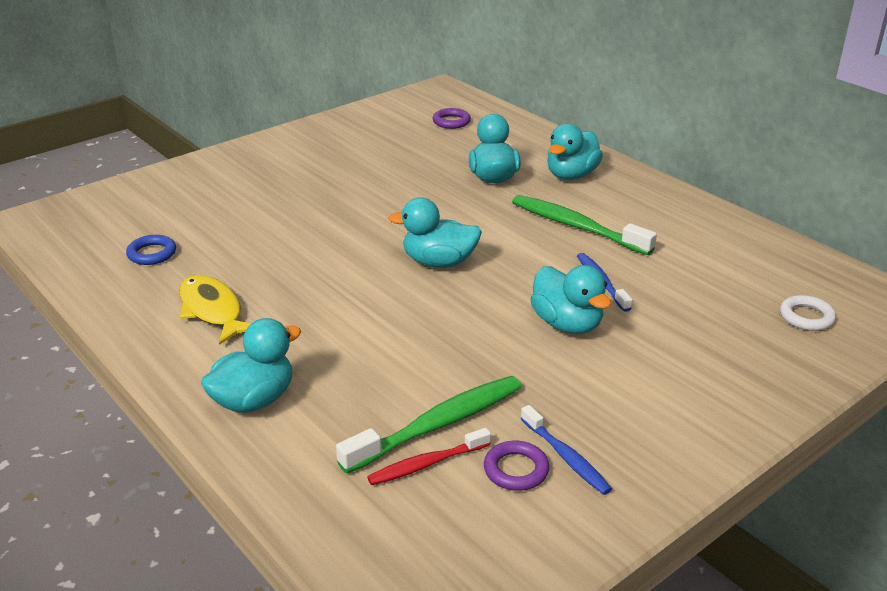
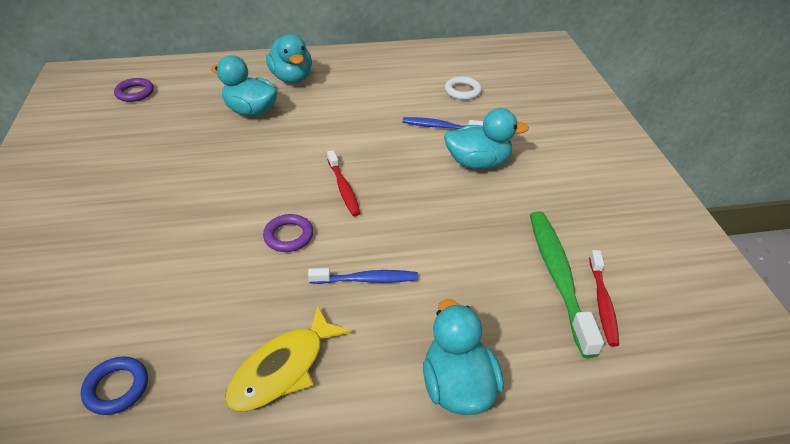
camera: 60 degrees left, 10 degrees up
(212, 310) = (283, 368): yellow fish -> yellow fish turned 45 degrees counterclockwise
(439, 262) = (343, 188): turquoise duck -> red toothbrush
(516, 470) = (629, 258): purple ring -> purple ring (288, 236)
(566, 457) = (625, 228): blue toothbrush -> blue toothbrush (366, 279)
(576, 226) = (362, 106): green toothbrush -> none
(806, 317) = (538, 75): white ring -> white ring (462, 91)

